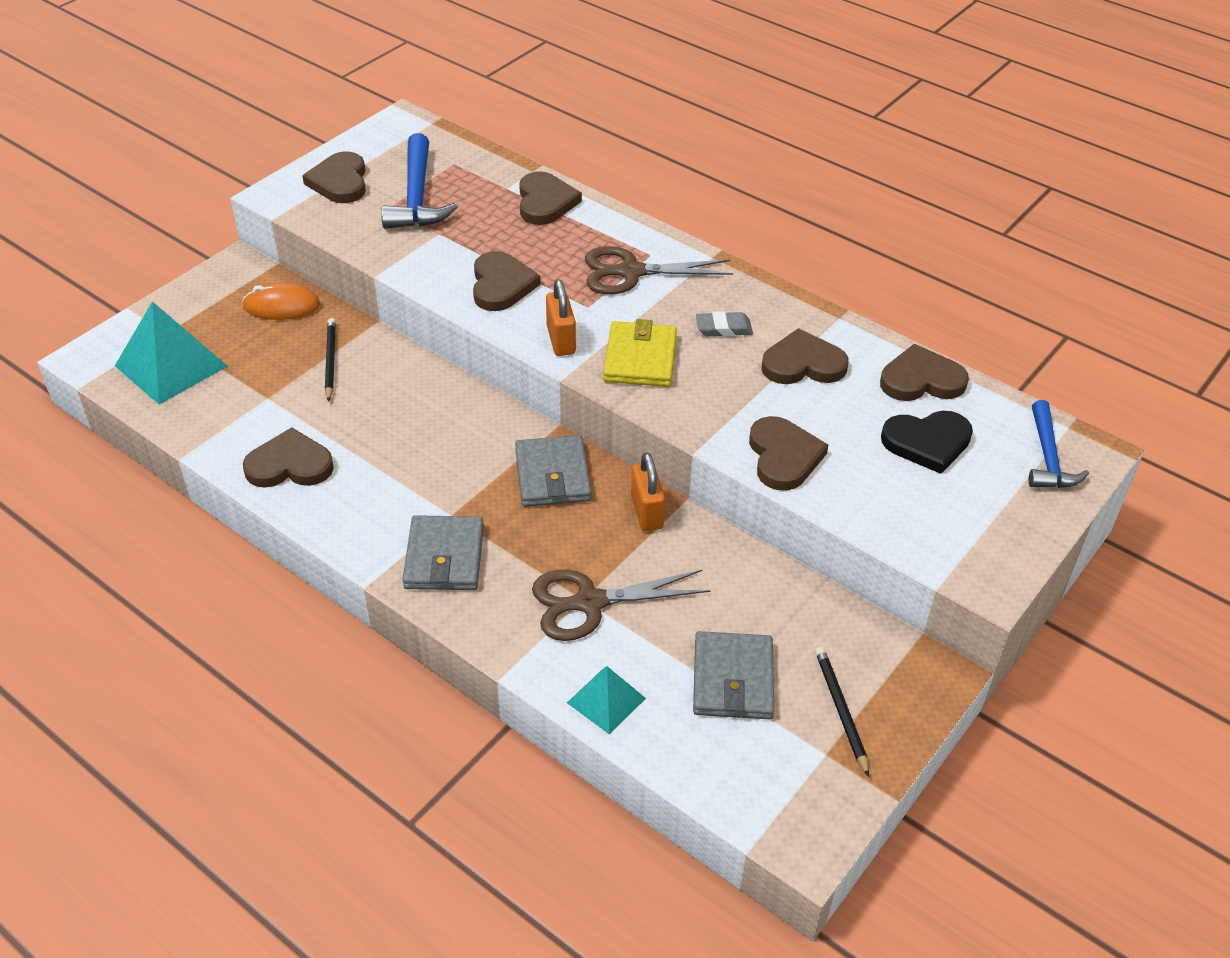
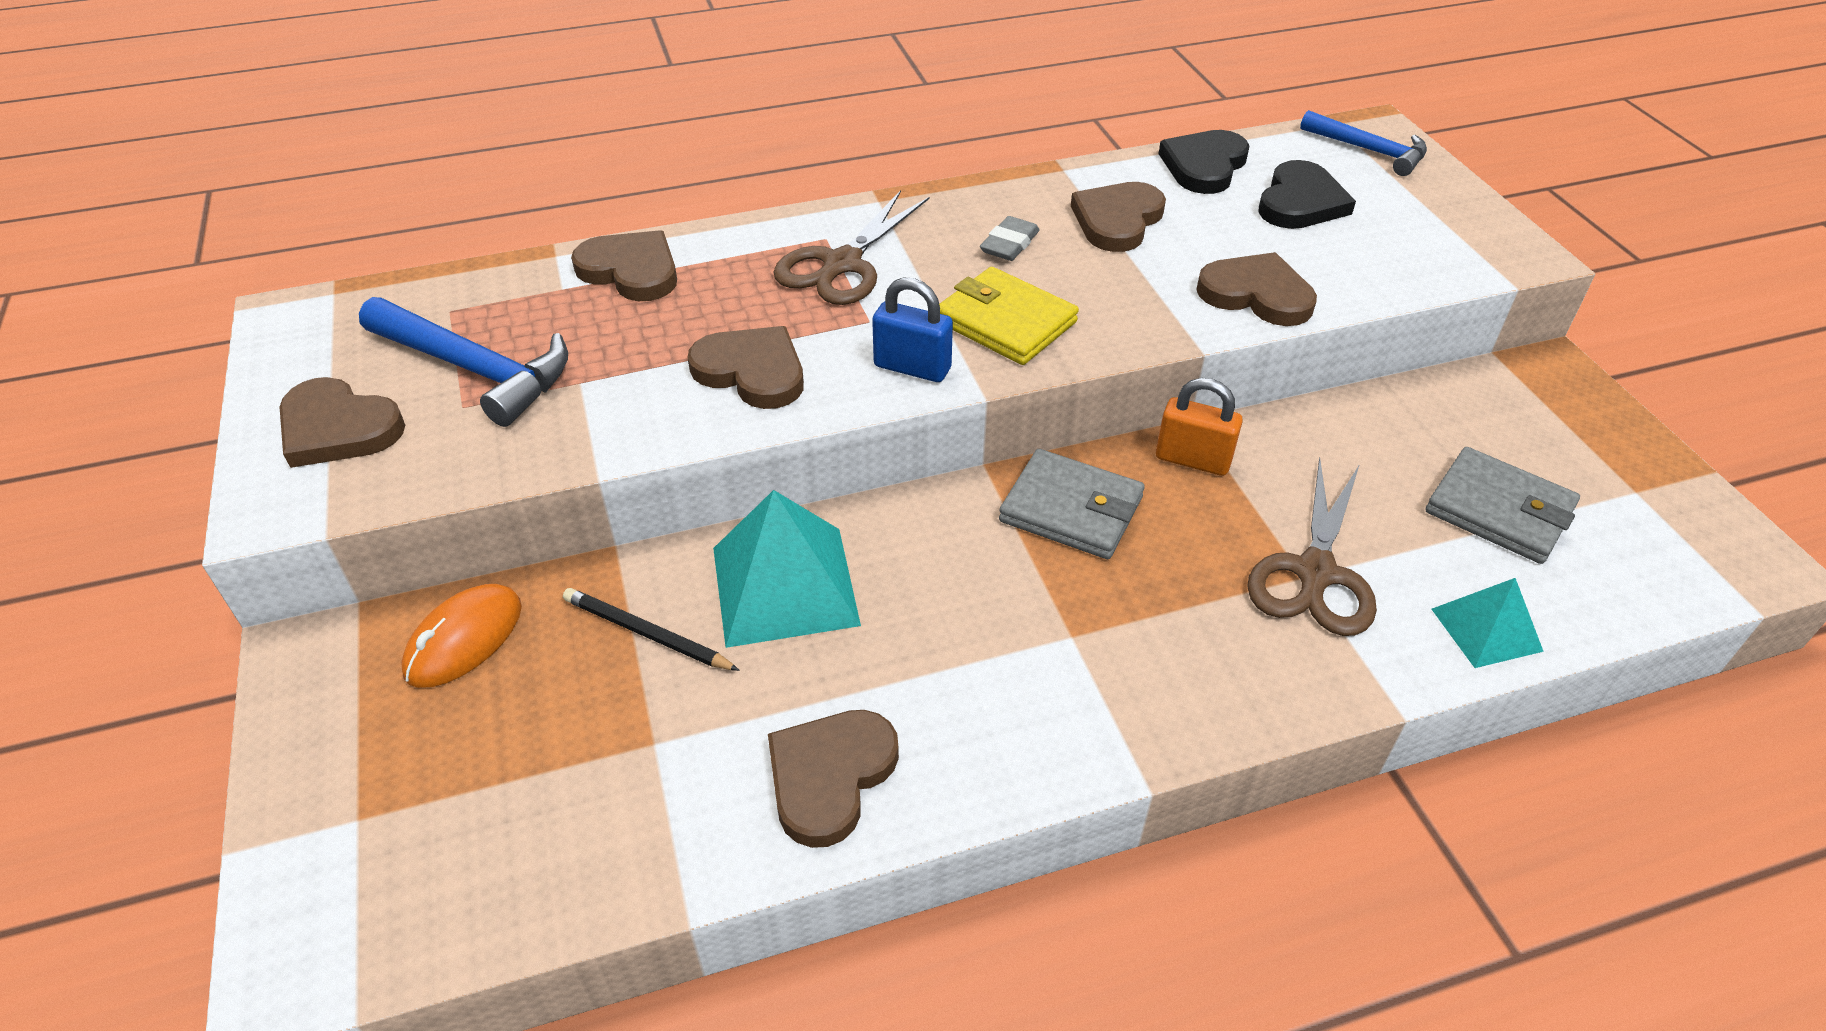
camera: 55 degrees left, 0 degrees up
(171, 366) = (448, 845): turquoise pyramid -> turquoise pyramid (785, 585)
(444, 557) = (1148, 677): grey wallet -> none
(561, 340) = (912, 367): orange padlock -> blue padlock
(840, 710) = (1577, 453): black pencil -> none
(921, 380) = (1204, 166): brown heart -> black heart

